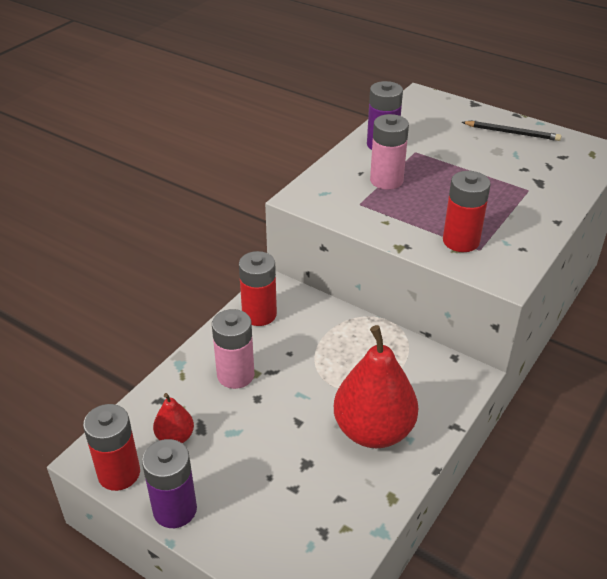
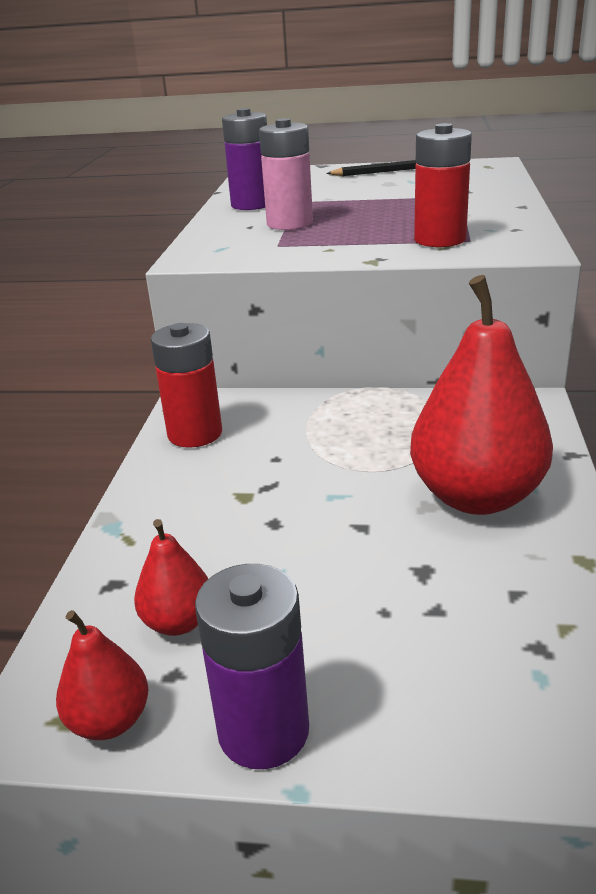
camera: 25 degrees left, 10 degrees down
(119, 473) = (110, 720): red battery -> red pear
(235, 375) = (216, 508): pink battery -> none

